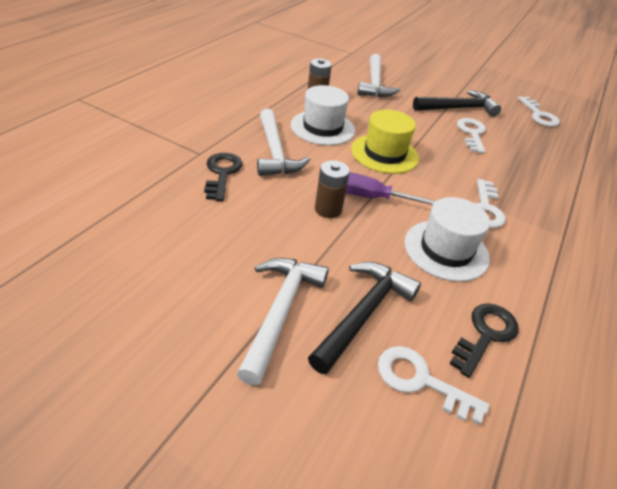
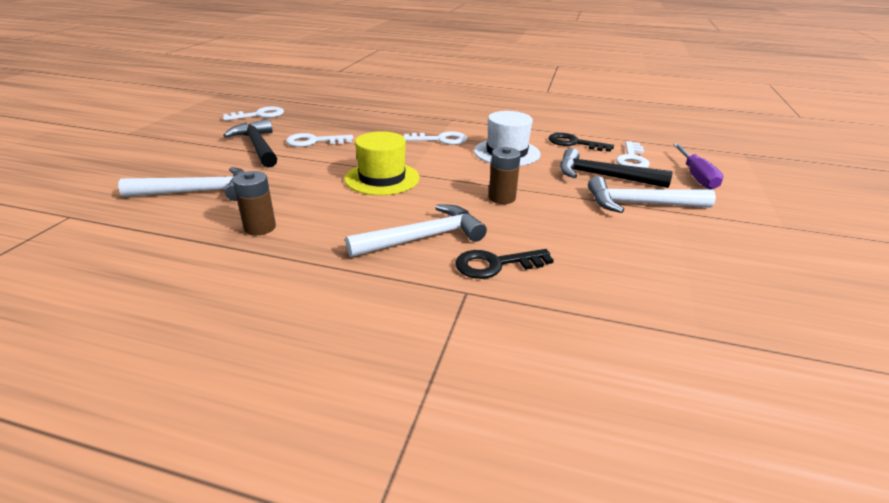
camera: 100 degrees left, 10 degrees down
(322, 128) = (344, 215): white hat -> none
(371, 197) = (465, 181): purple screwdriver -> purple screwdriver (696, 176)

